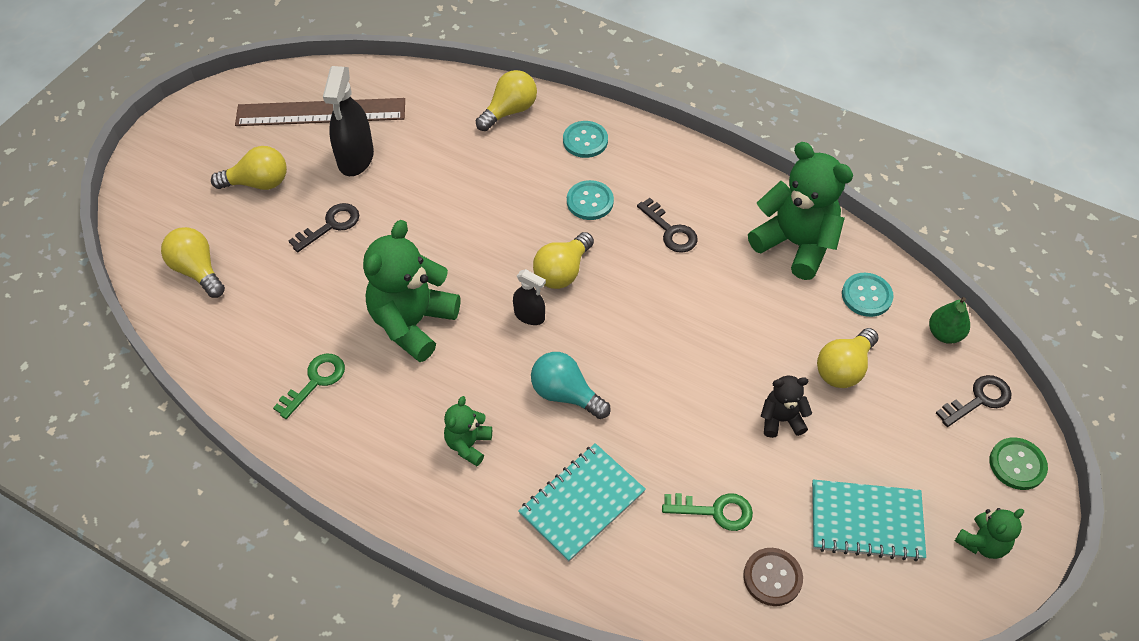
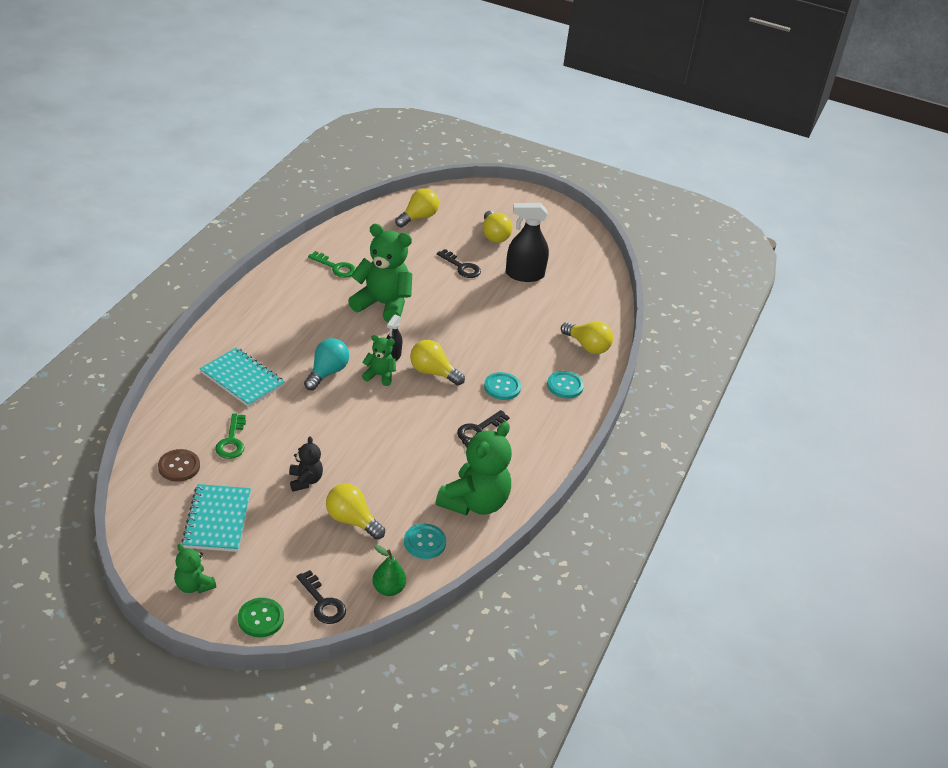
camera: 80 degrees right, 15 degrees down
(321, 112) = (564, 258): brown ruler -> none
(468, 444) = (288, 330): green teddy bear -> green teddy bear (379, 375)

